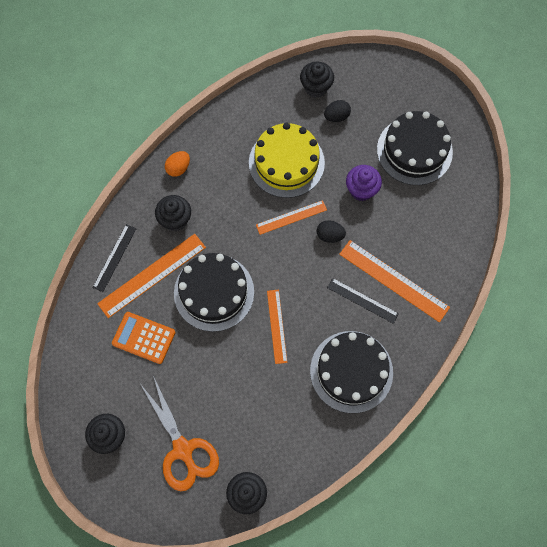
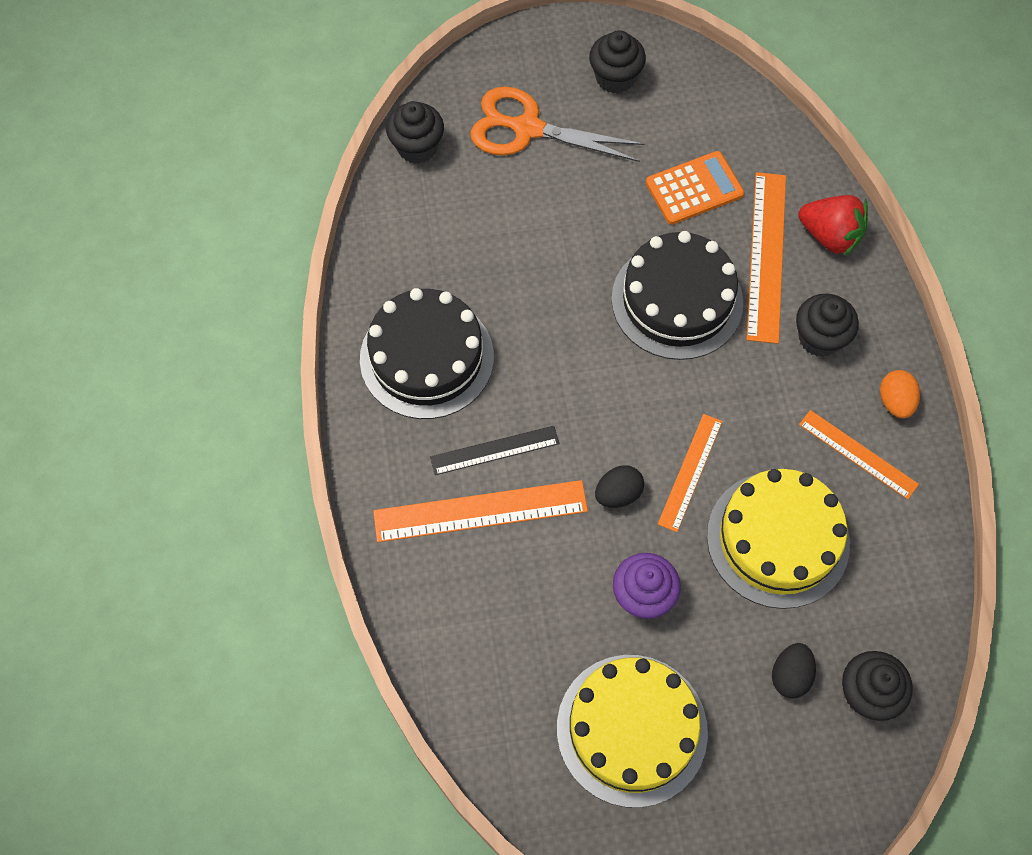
camera: 135 degrees right, 5 degrees down
(114, 257) = (830, 236): black ruler -> red strawberry
(276, 326) = (564, 329): orange ruler -> orange ruler (858, 454)
(414, 150) = (632, 729): black cake -> yellow cake

